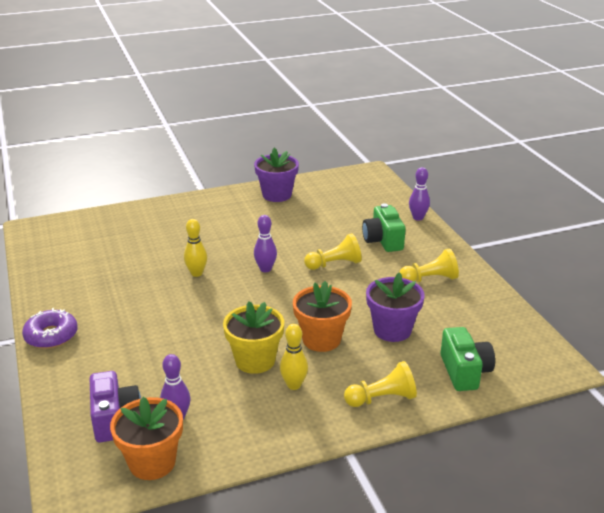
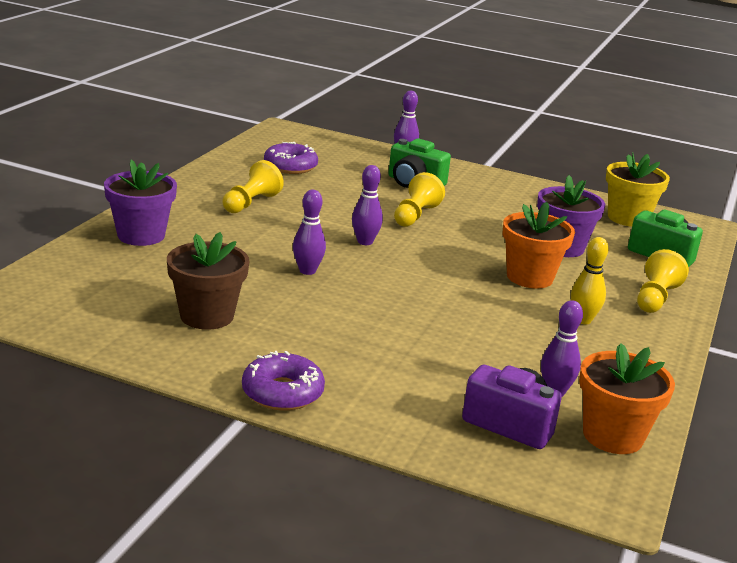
camera: 50 degrees left, 5 degrees down
(99, 276) = (207, 316): none -> brown flower pot
(196, 273) = (307, 271): yellow bowling pin -> purple bowling pin
(255, 360) = (516, 317): yellow flower pot -> yellow flower pot (628, 218)
(277, 195) = (234, 174): purple flower pot -> purple flower pot (141, 235)
(322, 201) = (290, 166): none -> purple donut
(429, 279) = (510, 200): yellow pawn -> yellow pawn (251, 203)

